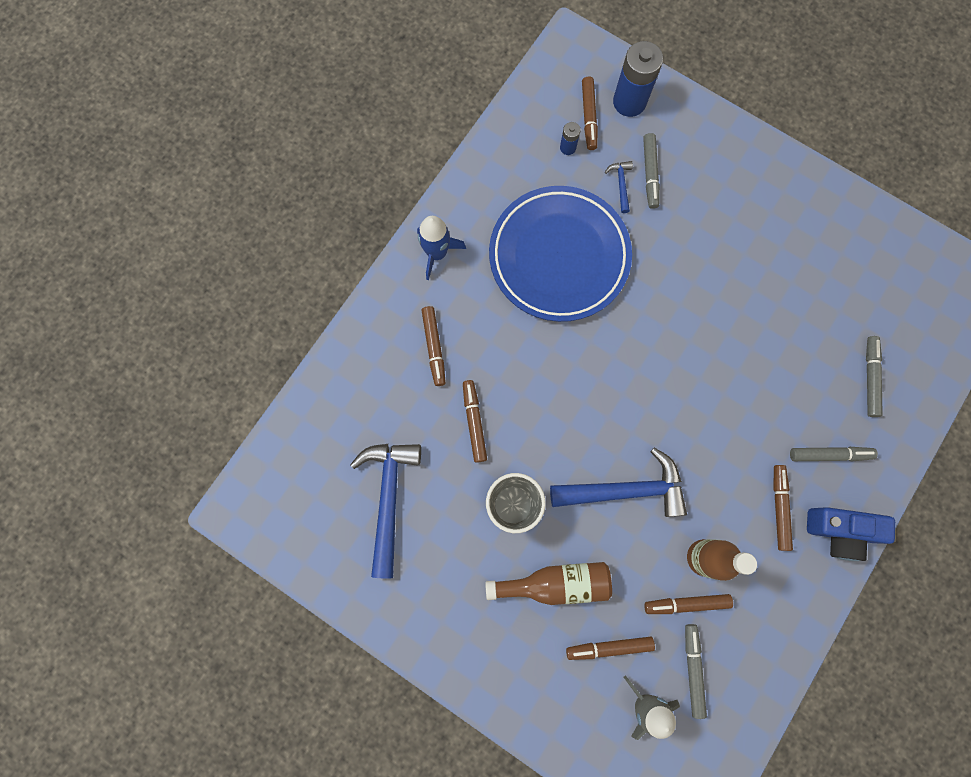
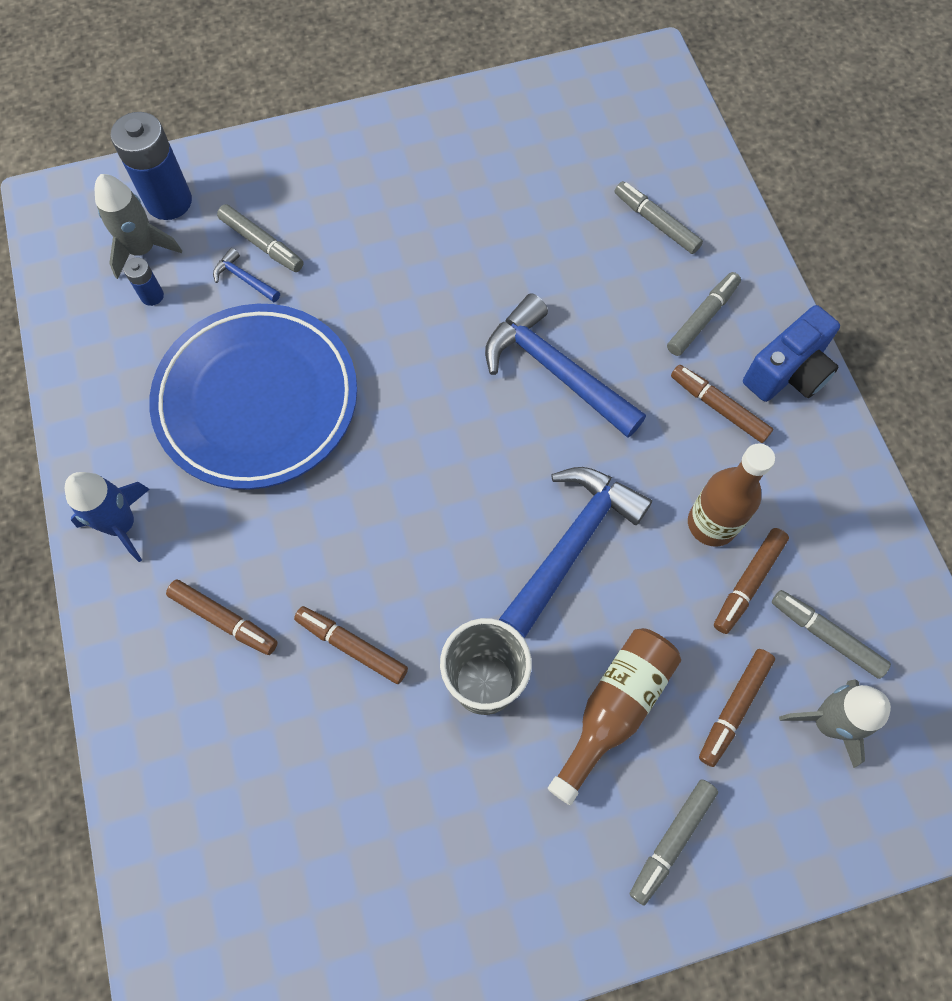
camera: 50 degrees left, 10 degrees down
(388, 499) = (350, 829): blue hammer -> blue hammer (555, 371)
(513, 665) = (671, 841): none -> grey marker
(589, 117) = (142, 250): brown marker -> grey rocket

